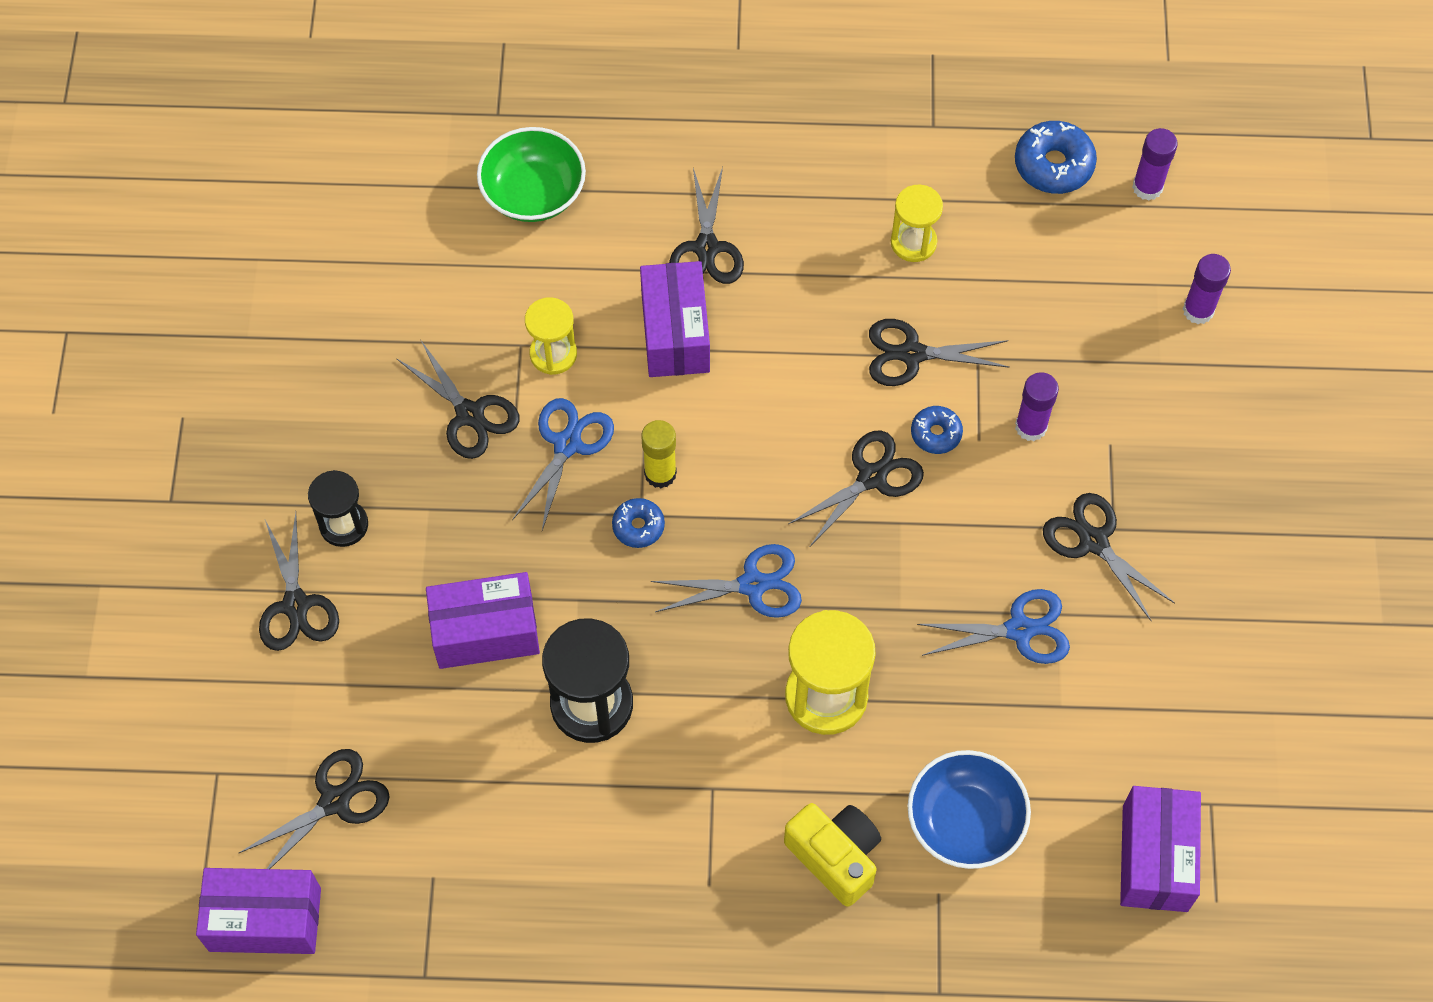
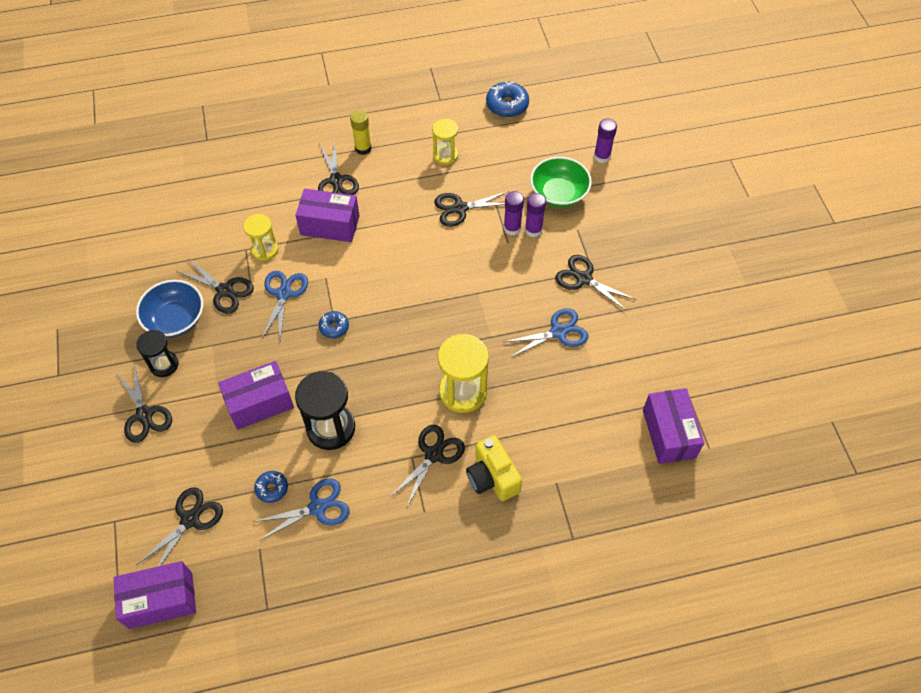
camera: 15 degrees left, 5 degrees down
(533, 192) = (235, 173): green bowl -> green bowl (559, 193)
(660, 473) = (339, 297): yellow glue stick -> yellow glue stick (363, 148)
(675, 333) = (330, 225): purple box -> purple box turned 60 degrees counterclockwise
(753, 584) = (406, 342): blue scissors -> blue scissors (318, 507)
(835, 857) = (492, 477): yellow camera -> yellow camera turned 150 degrees counterclockwise
(872, 477) = (456, 273): black scissors -> black scissors (434, 454)
(936, 433) = (484, 244): blue donut -> blue donut (272, 488)
(965, 821) = (559, 440): blue bowl -> blue bowl (175, 319)
(1147, 187) = (557, 105): purple glue stick -> purple glue stick (512, 228)

